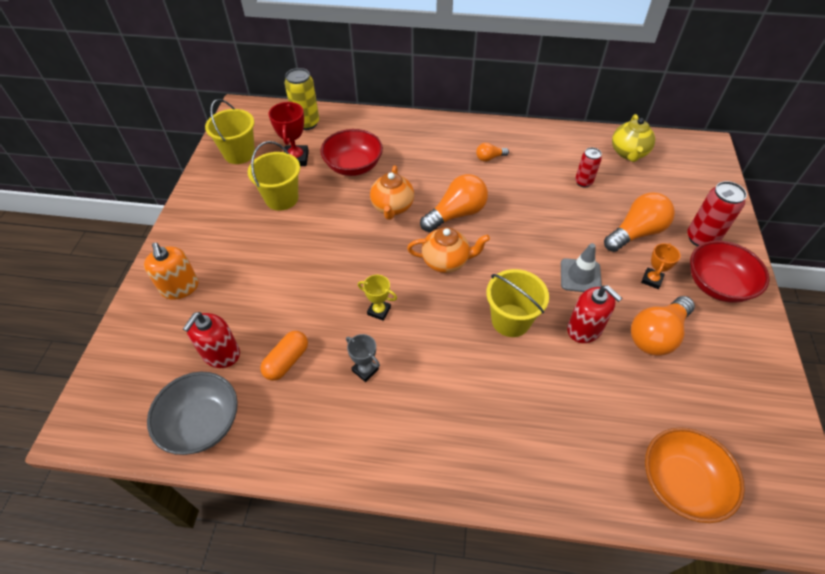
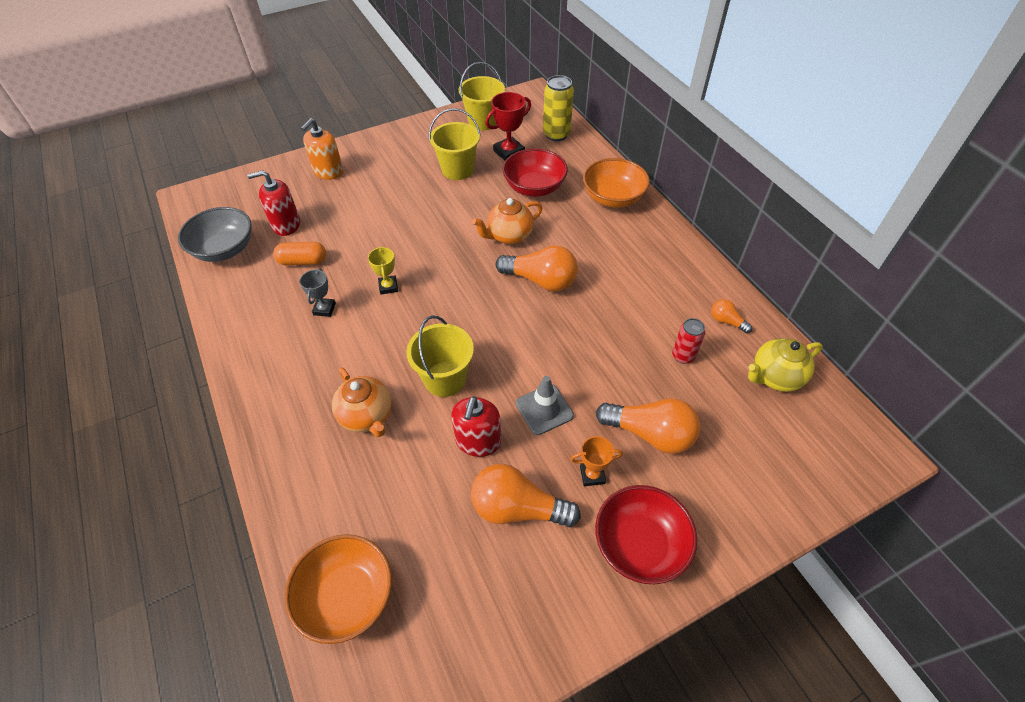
camera: 55 degrees right, 0 degrees up
(408, 133) = (613, 198): none -> orange bowl
(446, 261) = (477, 302): orange teapot -> orange teapot (367, 416)
(489, 158) = (640, 268): orange light bulb -> orange light bulb (726, 321)
(701, 238) = (701, 502): red can -> none

